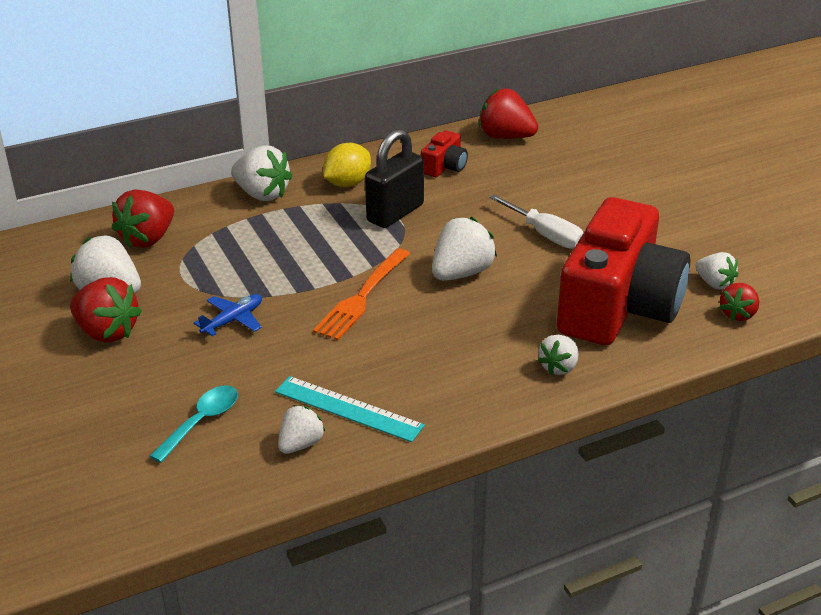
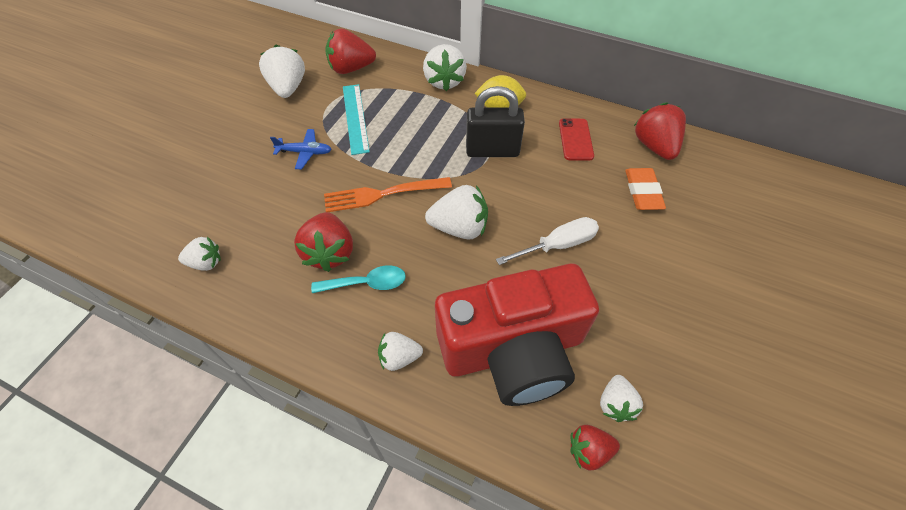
camera: 50 degrees right, 20 degrees up
(107, 332) = (250, 111): red strawberry -> red strawberry (330, 253)
(202, 422) = (197, 203): turquoise spoon -> turquoise spoon (366, 283)
(348, 409) = (258, 263): turquoise ruler -> turquoise ruler (355, 118)
(444, 167) = (576, 139): red camera -> red phone
(544, 168) = (643, 192): none -> orange eraser
(545, 234) = (557, 245): white screwdriver -> white screwdriver turned 120 degrees counterclockwise

